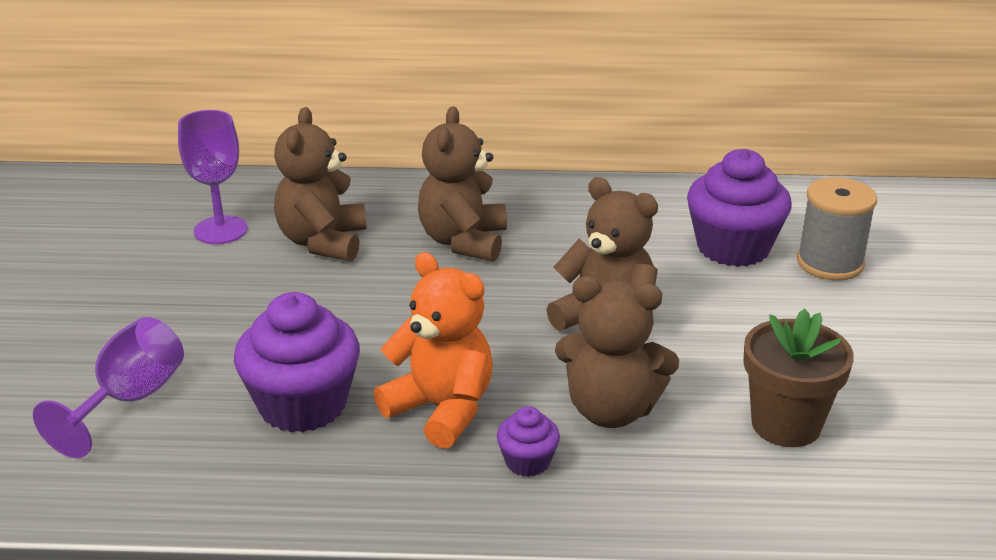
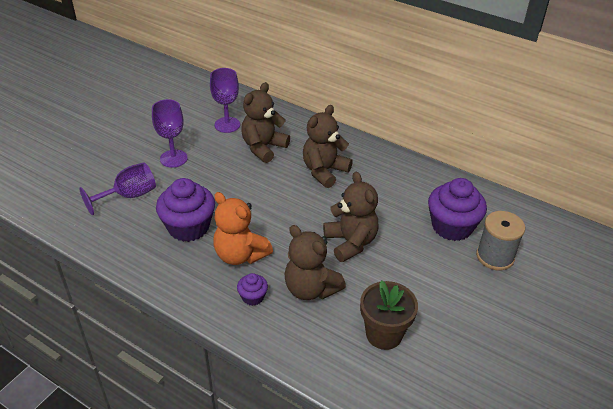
camera: 30 degrees right, 10 degrees up
(165, 312) = (173, 158): none -> purple goblet
(441, 409) = (240, 255): orange teddy bear -> orange teddy bear turned 150 degrees clockwise

